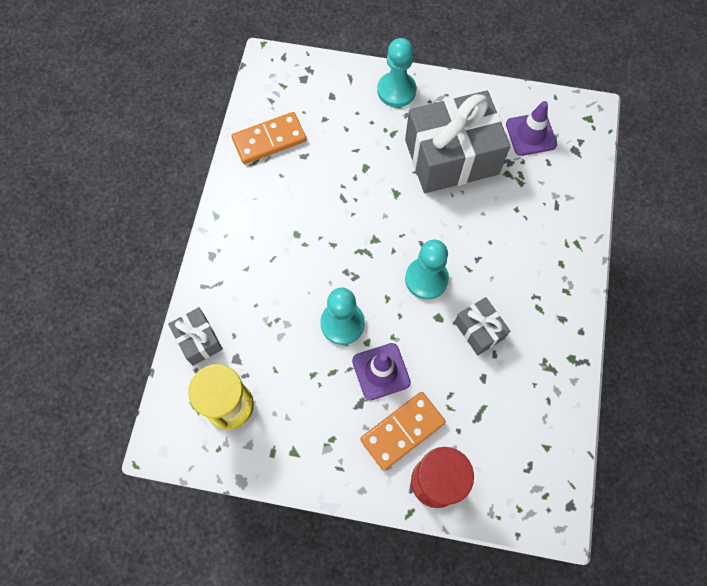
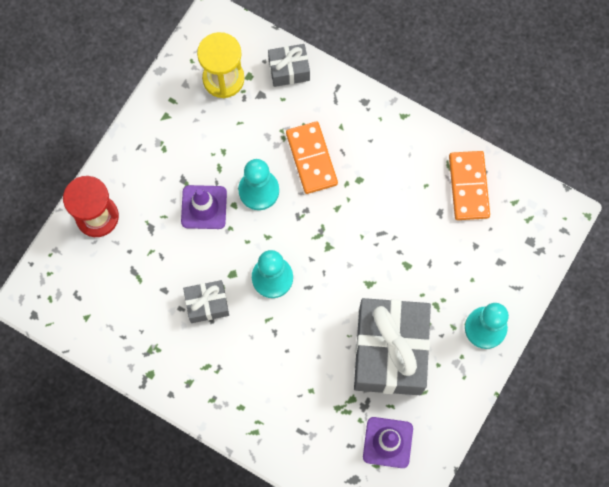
camera: 110 degrees right, 5 degrees up
(402, 431) = (147, 206): orange domino -> orange domino (311, 159)

